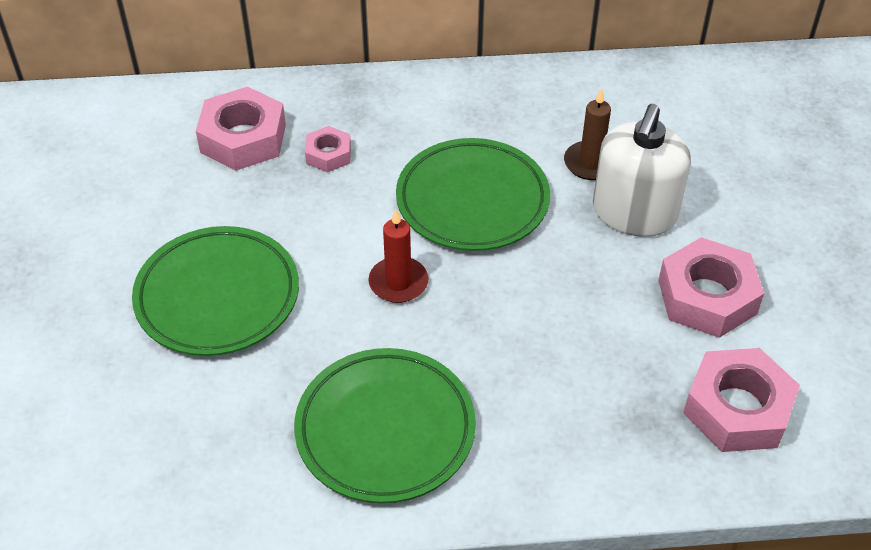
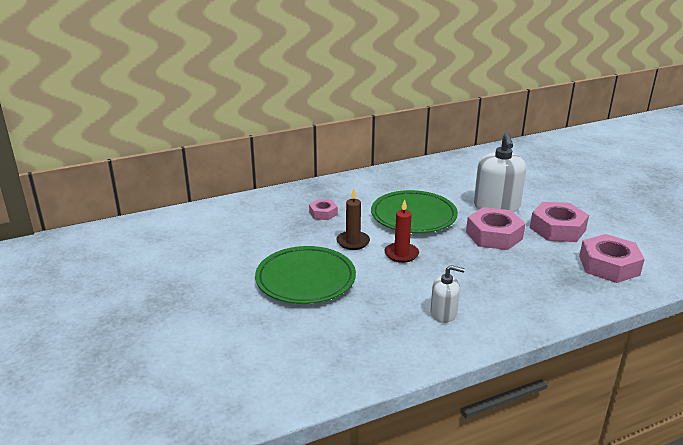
camera: 20 degrees left, 20 degrees down
(243, 138) = (270, 215): pink nut -> pink nut (494, 235)
(385, 430) = (443, 313): green plate -> white soap dispenser
(590, 163) = (460, 193): brown candle -> brown candle (353, 242)

